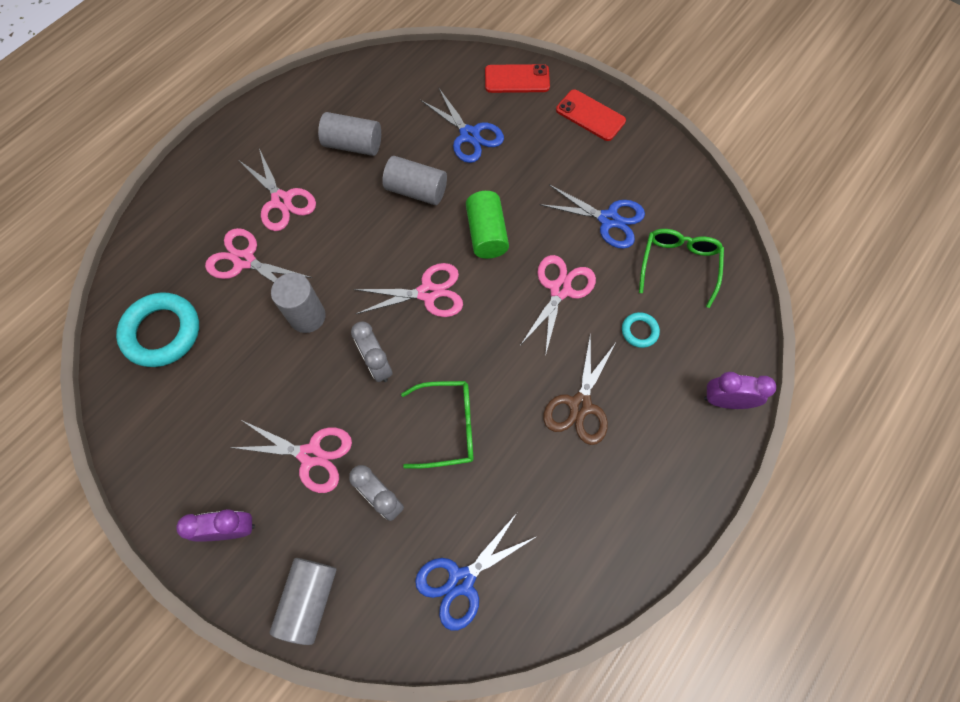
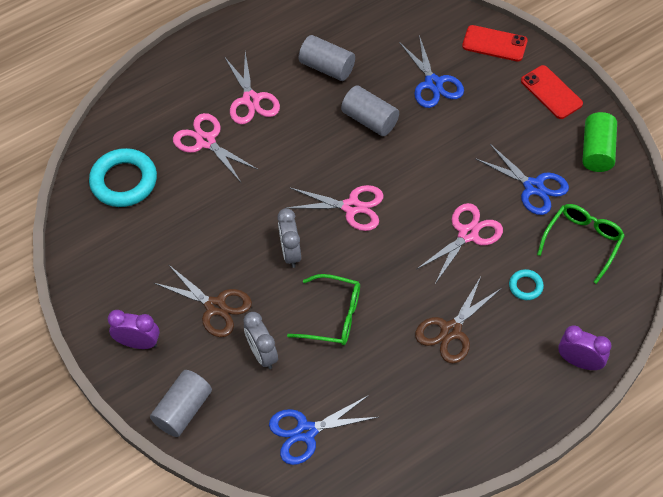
camera: 20 degrees right, 10 degrees down
(307, 316) = (244, 200): grey cylinder -> none
(310, 455) = (215, 307): pink scissors -> brown scissors
(486, 234) = (419, 172): green cylinder -> green cylinder (597, 151)

